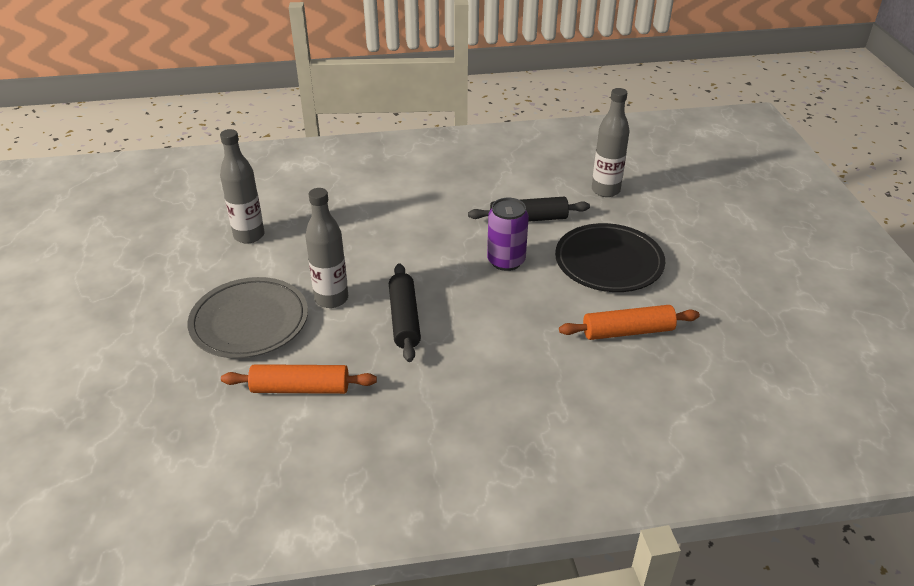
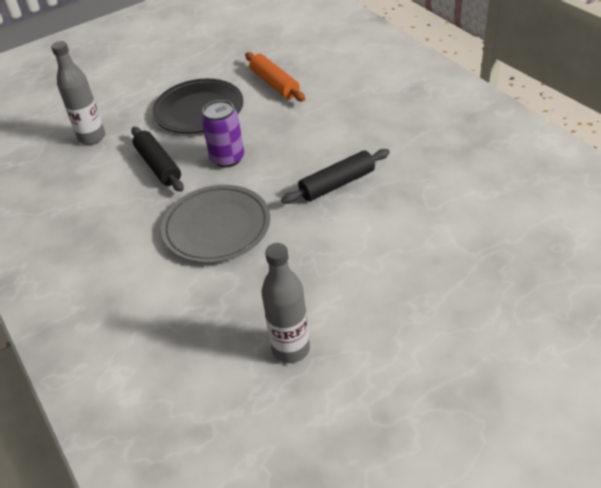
camera: 110 degrees left, 5 degrees up
(249, 322) = (411, 273): grey plate -> grey plate (217, 227)
(300, 388) = (453, 204): orange rolling pin -> none
(331, 299) = (344, 236): grey bottle -> none

